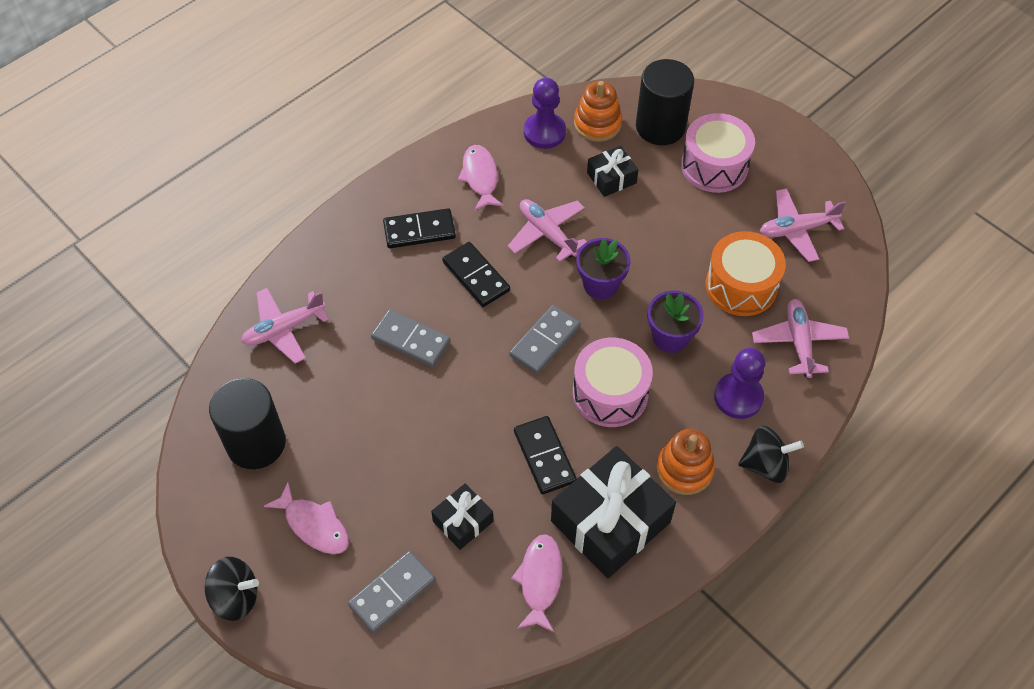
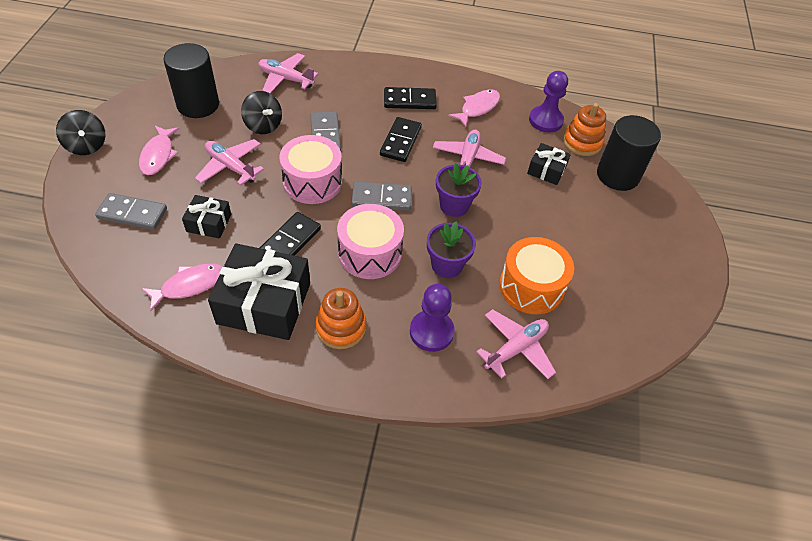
camera: 50 degrees right, 5 degrees down
(419, 230) = (409, 100): black domino -> black domino turned 45 degrees counterclockwise
(714, 166) = (619, 221): pink drum -> pink drum (312, 182)
(765, 465) = (385, 379): black spinning top -> black spinning top (263, 125)
(797, 230) = (617, 298): pink plane -> pink plane (230, 167)

